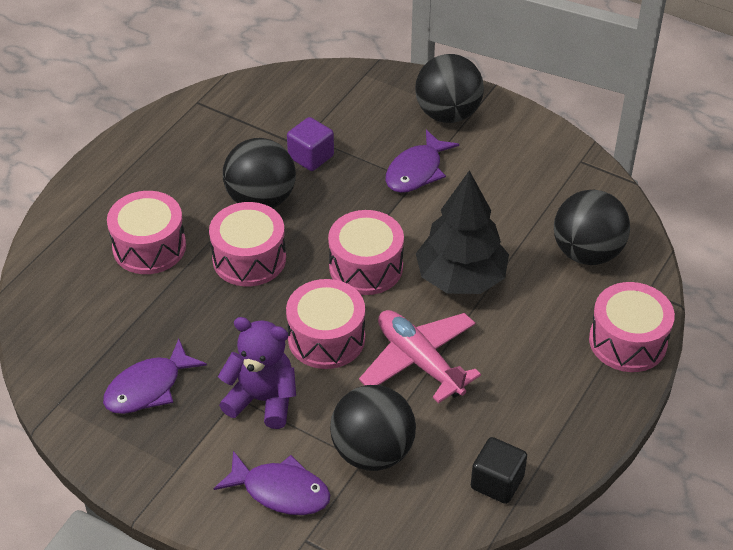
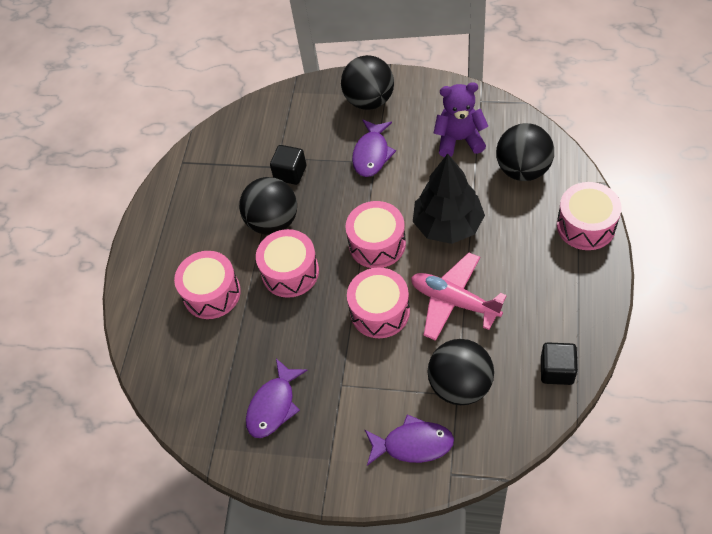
camera: 15 degrees left, 10 degrees up
(262, 400) = (361, 379): purple teddy bear -> purple teddy bear (459, 140)
(311, 157) = (290, 173): purple cube -> black cube

